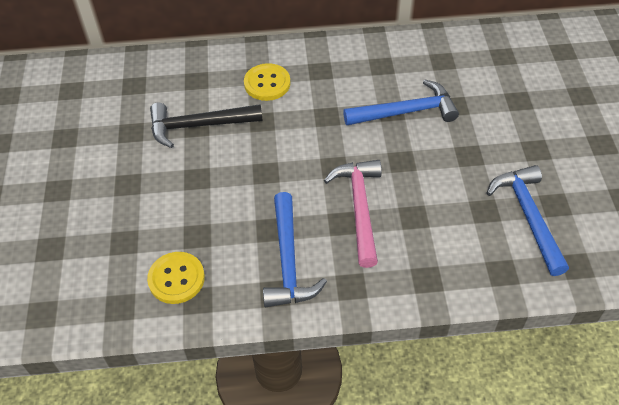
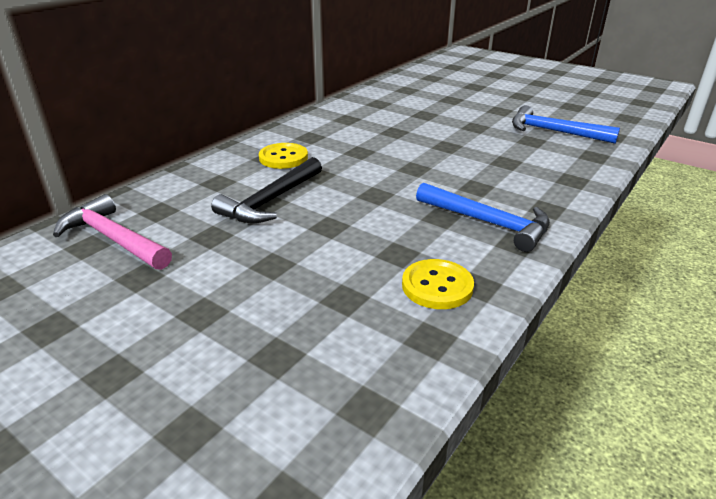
camera: 50 degrees left, 20 degrees down
(359, 208) = (471, 175): pink hammer -> pink hammer (113, 239)
(406, 112) = (404, 128): blue hammer -> none

